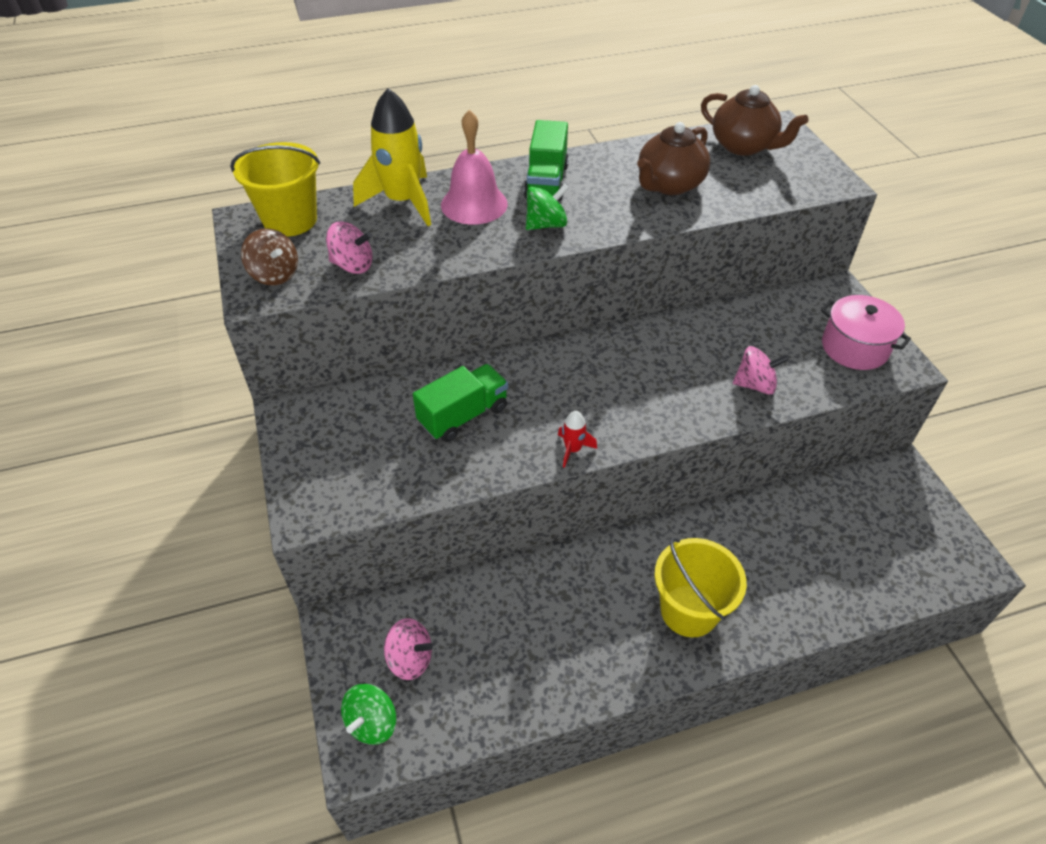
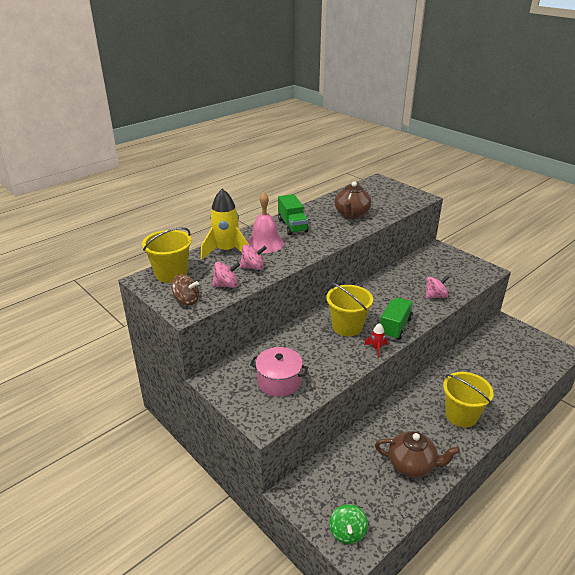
camera: 25 degrees left, 15 degrees down
(410, 659) = (344, 492): pink spinning top -> pink spinning top (253, 267)
(463, 415) = (310, 351): green truck -> green truck (395, 327)
(546, 225) = (309, 243): green spinning top -> none
(555, 392) = (347, 326): none -> yellow bucket
(744, 146) = (370, 191): brown teapot -> brown teapot (412, 465)
(854, 347) = (464, 269): pink pot -> pink pot (279, 381)

